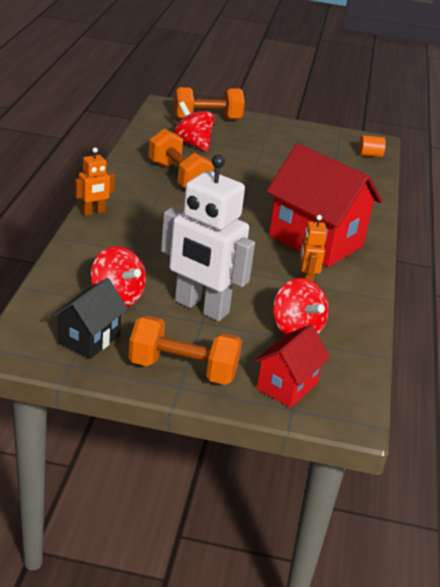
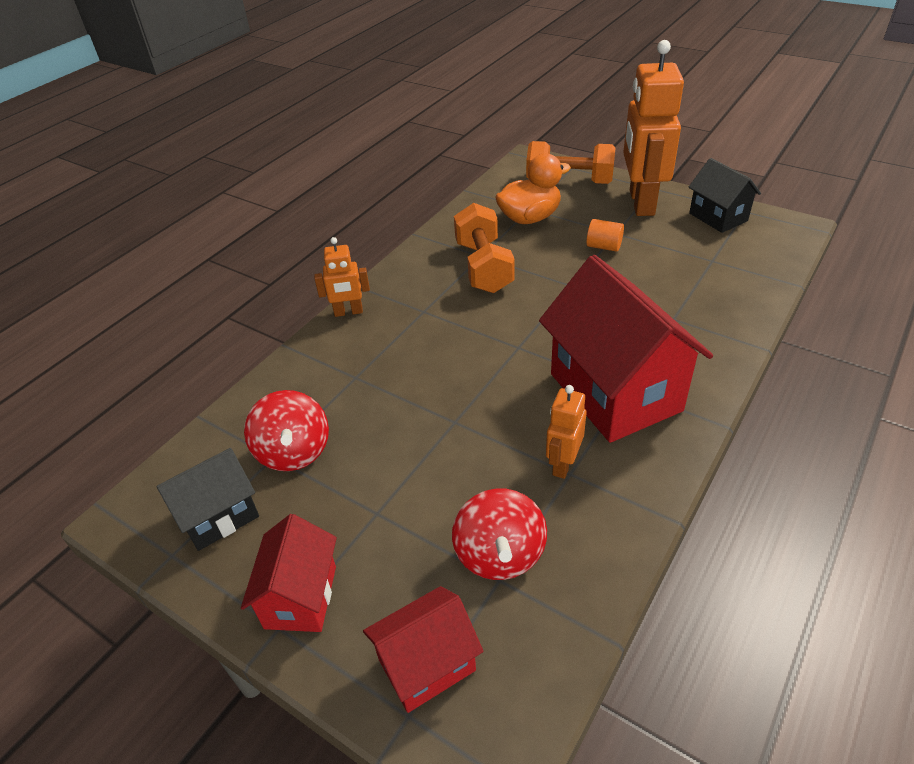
camera: 30 degrees right, 10 degrees up
(183, 370) = (300, 597): orange dumbbell -> red house
(192, 144) = (530, 218): red spinning top -> orange duck
(201, 307) = (389, 487): white robot -> none
(267, 131) = (641, 203): none -> orange robot
(324, 138) = (718, 217): none -> black house
(370, 155) = (773, 249): orange cylinder -> orange cylinder (604, 246)

